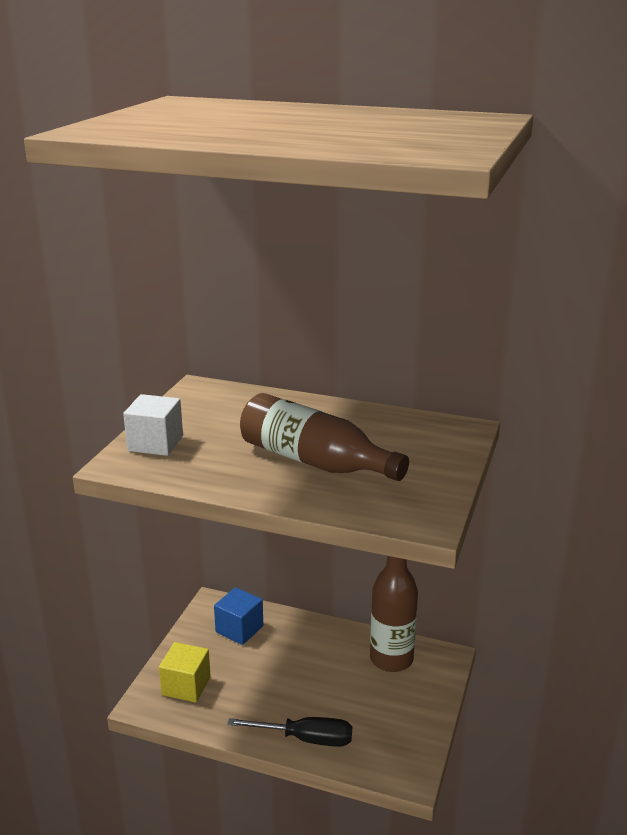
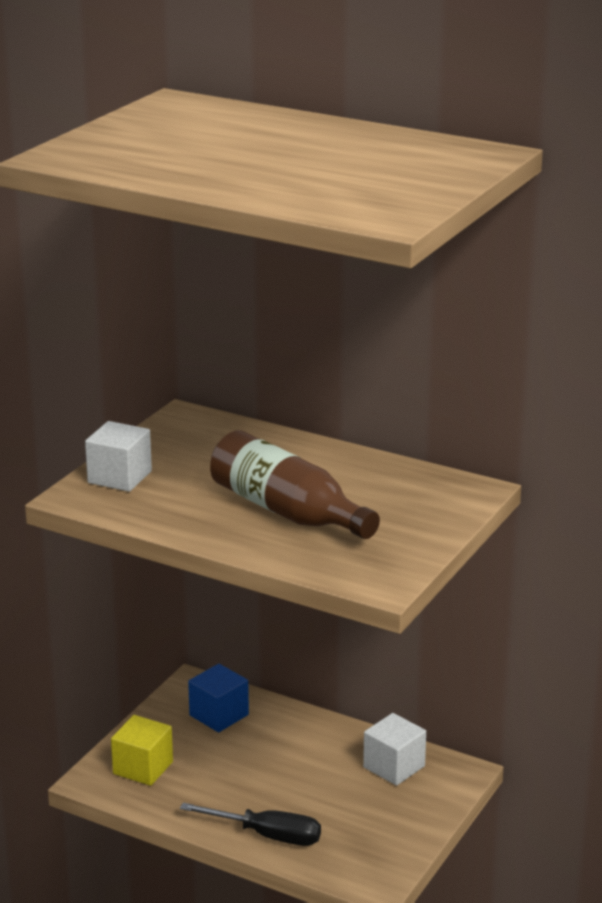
camera: 10 degrees right, 0 degrees up
(391, 659) = (394, 767): brown bottle -> white cube

